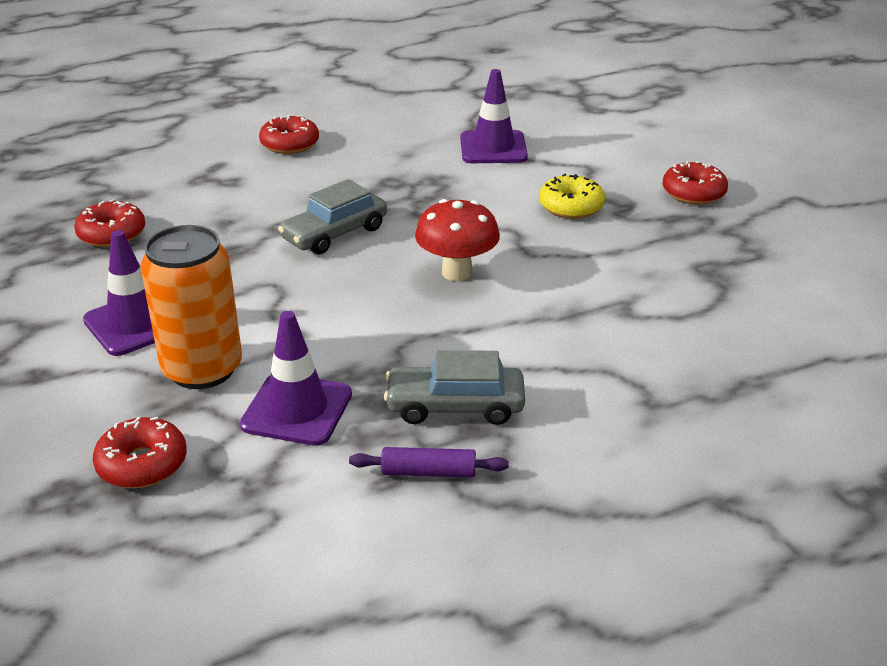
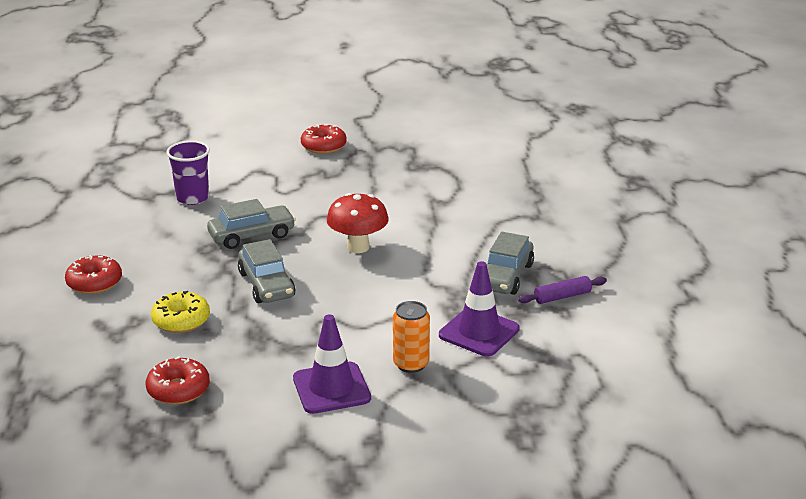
camera: 70 degrees left, 5 degrees down
(142, 464) = (506, 399): red donut -> none
(202, 369) = (411, 364): orange can -> orange can, size x0.59
(428, 472) = (562, 296): purple rolling pin -> purple rolling pin turned 45 degrees clockwise
(436, 200) = (252, 235): none -> grey car
(493, 148) = (192, 198): purple traffic cone -> purple cup
(571, 206) = (305, 189): yellow donut -> yellow donut (181, 320)

